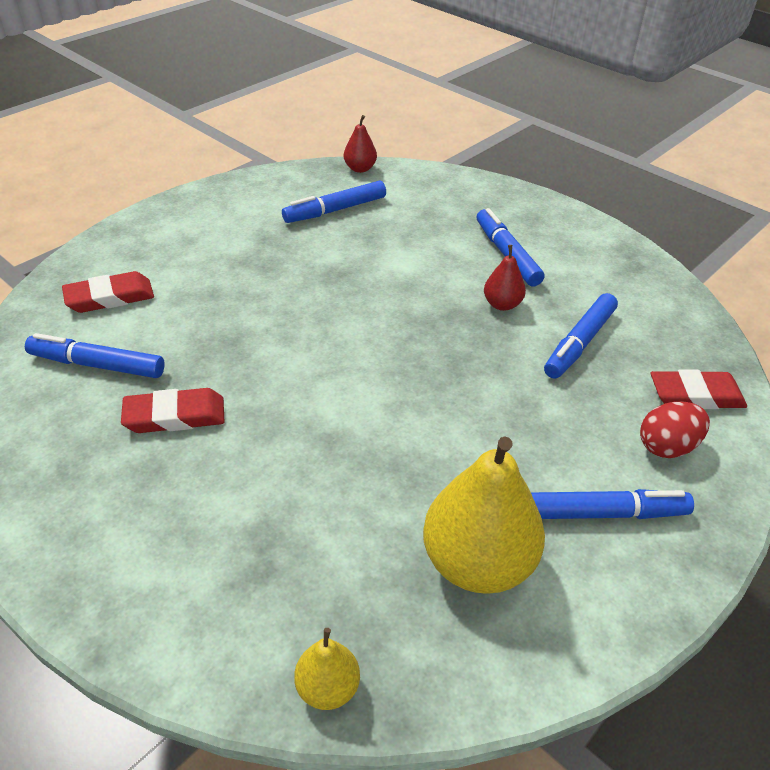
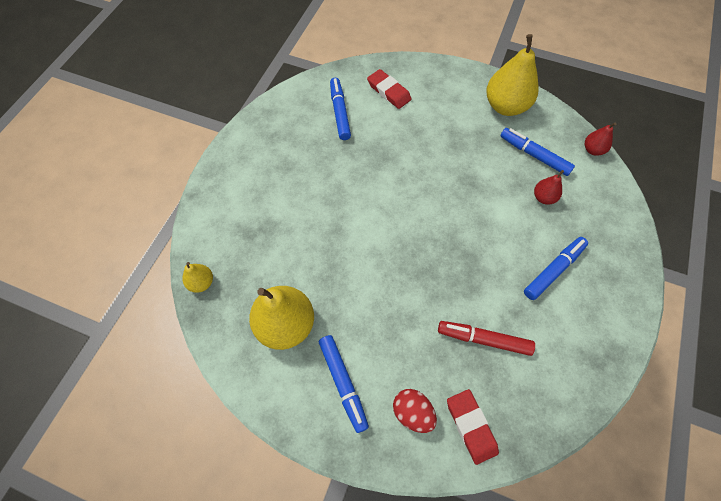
camera: 70 degrees right, 20 degrees up
(175, 416) = (322, 159): red eraser -> none
(241, 204) = (505, 106): none -> yellow pear
(502, 304) = (496, 282): red pear -> red pear (543, 198)
(579, 343) = (483, 339): blue marker -> red marker

